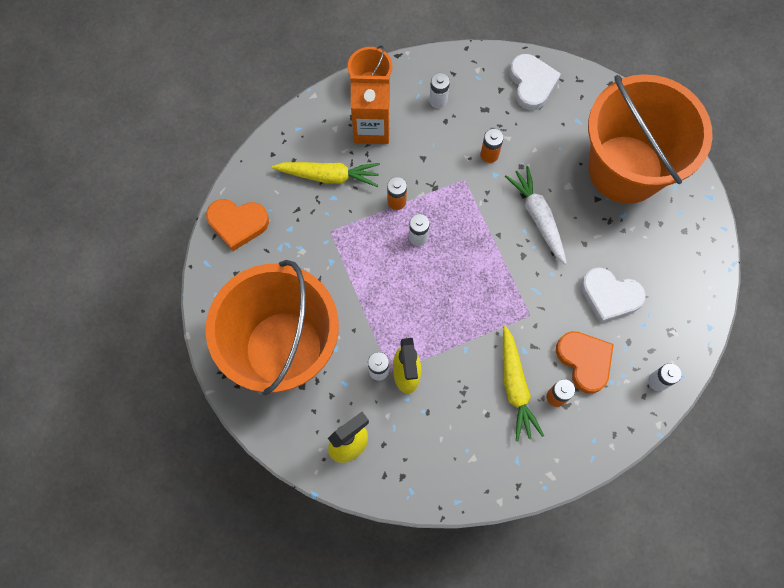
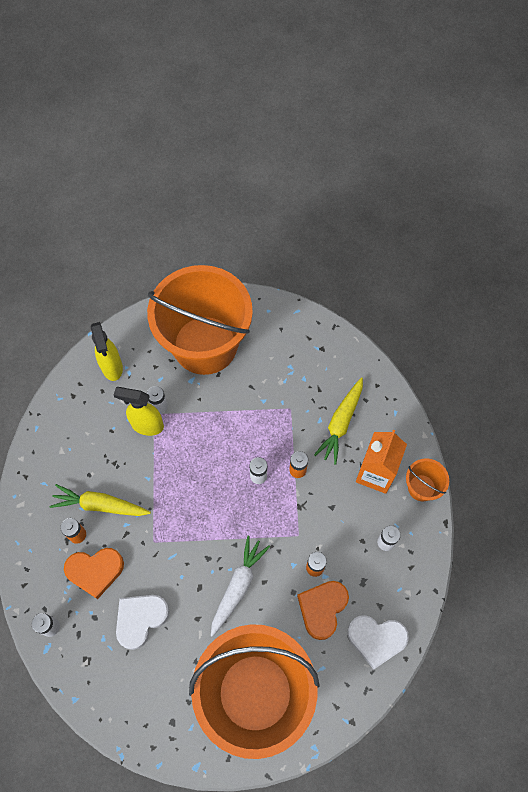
camera: 110 degrees right, 5 degrees down
(237, 224) = (322, 341): orange heart -> orange heart (322, 608)
(538, 217) = (238, 586): white carrot -> white carrot turned 60 degrees counterclockwise

